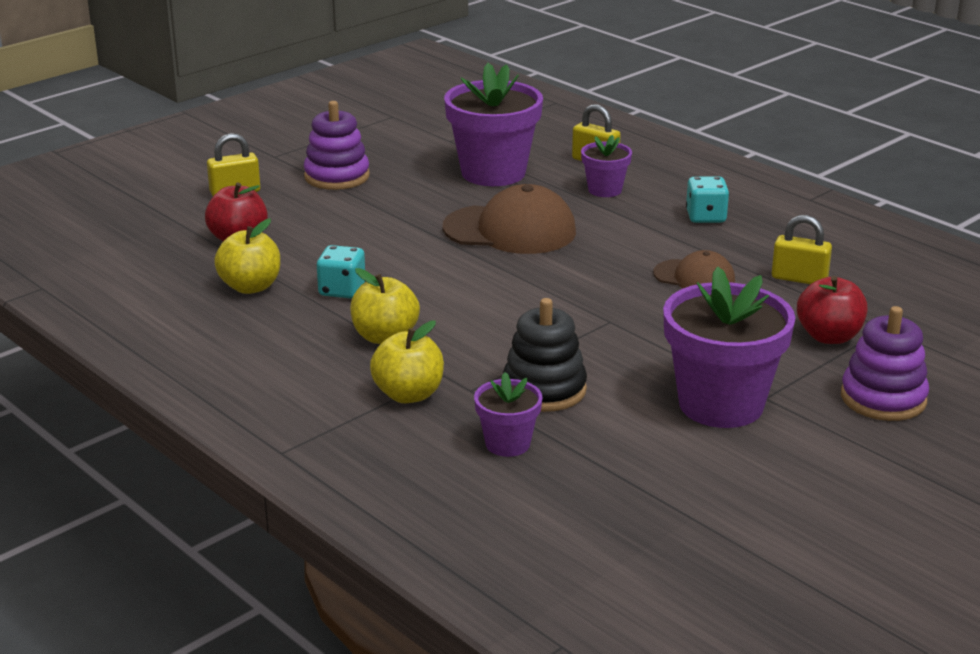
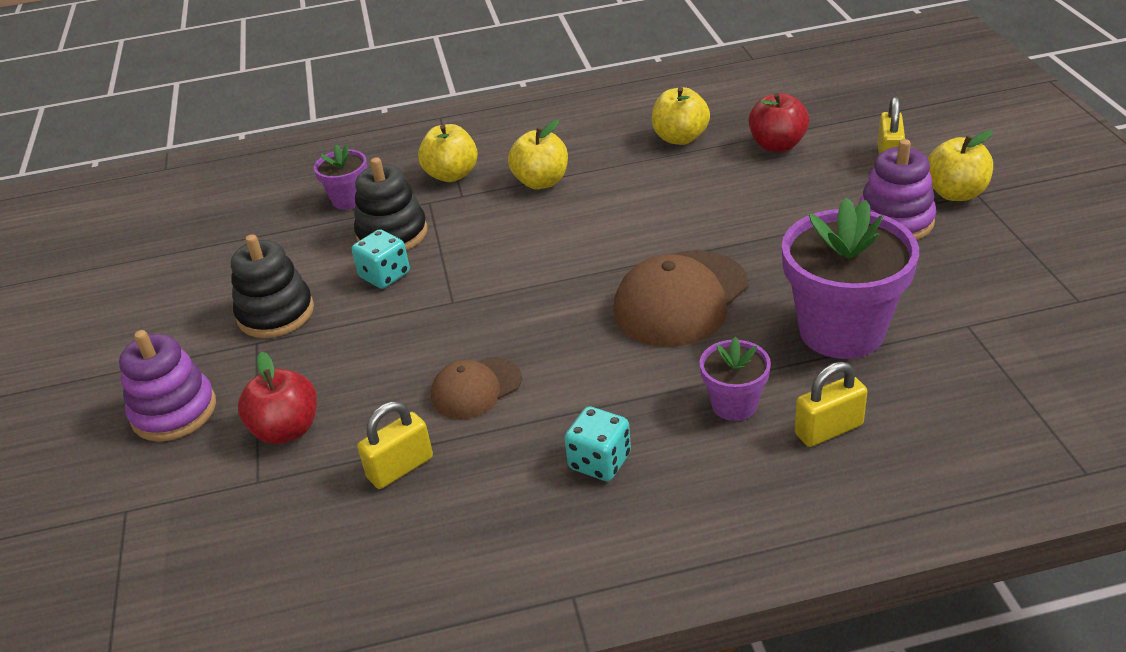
camera: 125 degrees right, 10 degrees up
(279, 162) = (955, 193): none -> yellow apple
(342, 290) = (637, 178): turquoise dice -> turquoise dice (385, 275)
(721, 404) = (276, 313): purple flower pot -> black stacking toy

